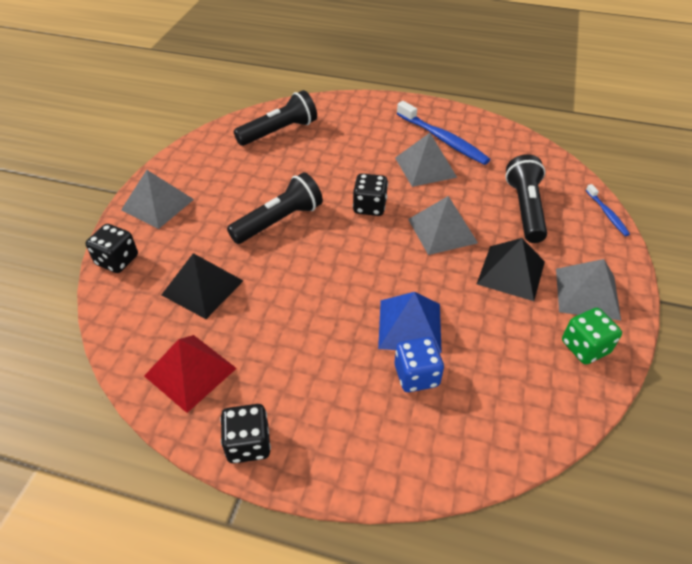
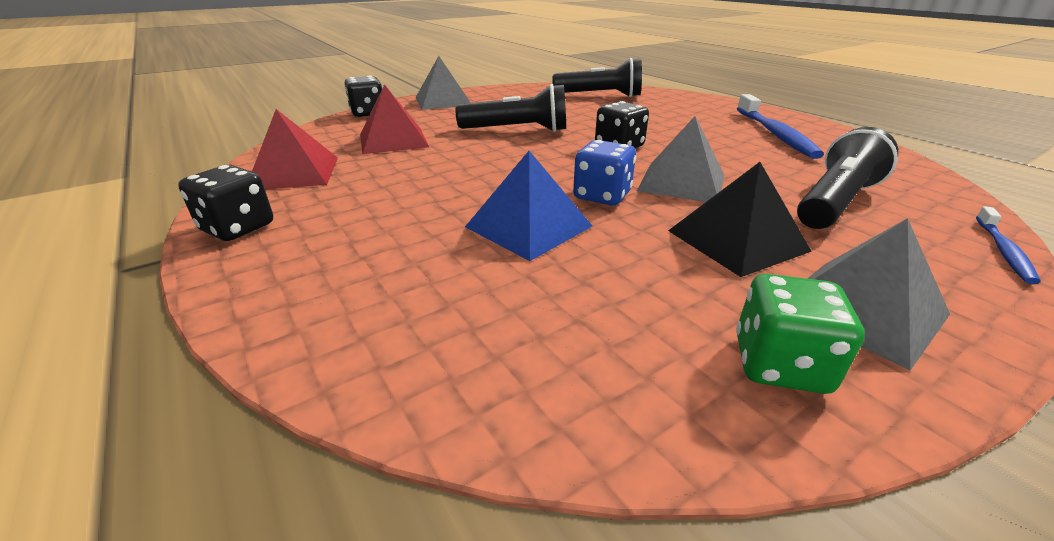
camera: 40 degrees right, 15 degrees down
(202, 287) = (393, 140): black pyramid -> red pyramid
(416, 375) = (468, 264): blue dice -> blue dice (602, 196)
(425, 167) = (725, 143): grey pyramid -> none

